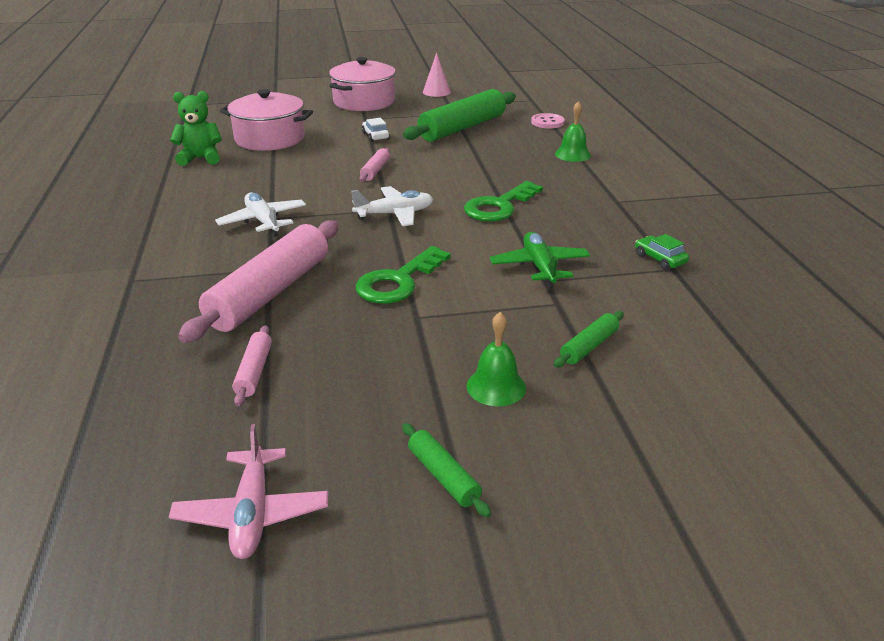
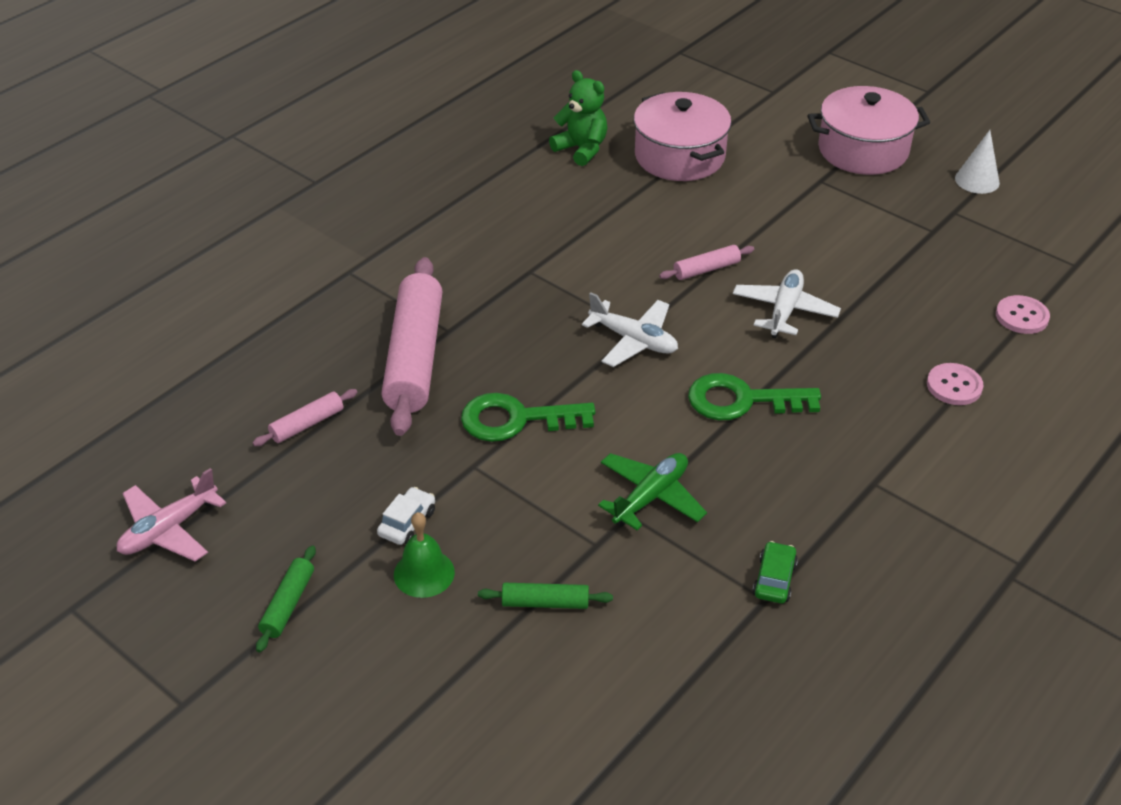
camera: 50 degrees right, 10 degrees up
(263, 221) = (518, 271): white plane -> white plane (784, 311)
(270, 293) = (415, 357): pink rolling pin -> pink rolling pin turned 75 degrees counterclockwise
(375, 136) = (786, 216): white car -> white car (407, 523)
(436, 92) = (977, 180): pink cone -> white cone
(462, 128) = (901, 262): green rolling pin -> none
(572, 154) = (954, 386): green bell -> pink button

